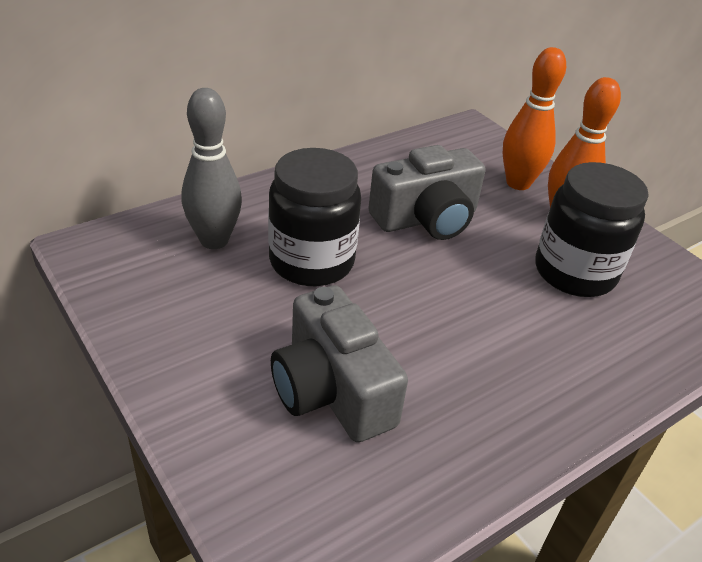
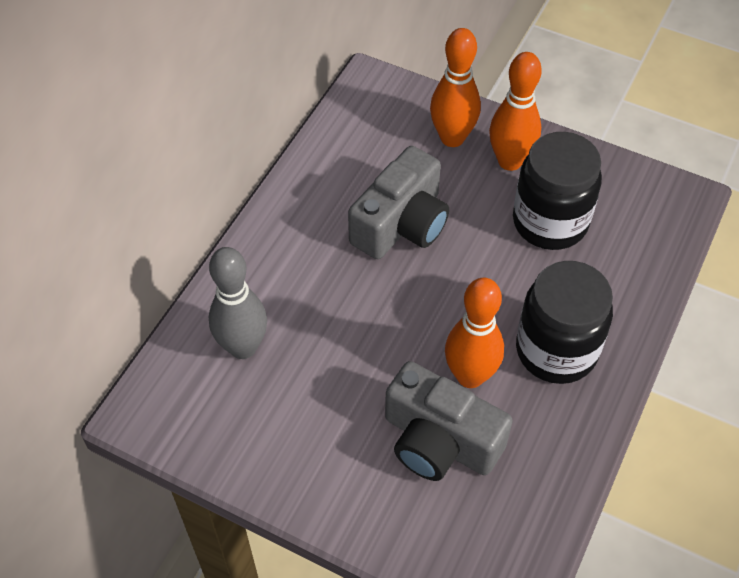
camera: 25 degrees left, 15 degrees up
(311, 262) = (340, 325): black jar -> black jar (556, 350)
(405, 352) = (470, 376): none -> orange bowling pin

